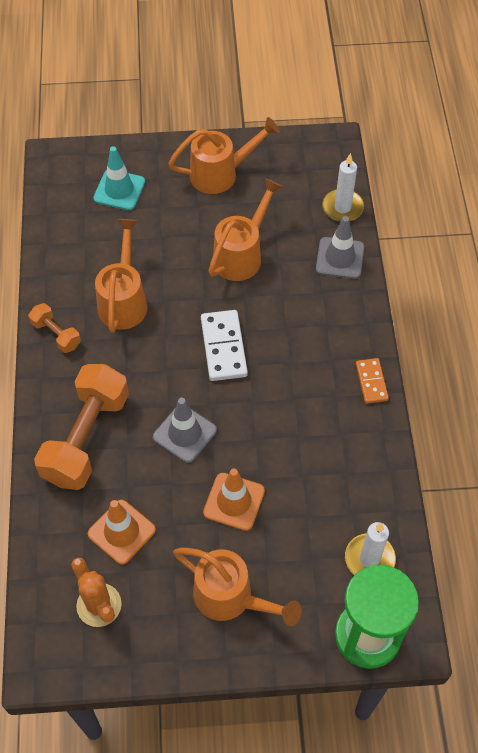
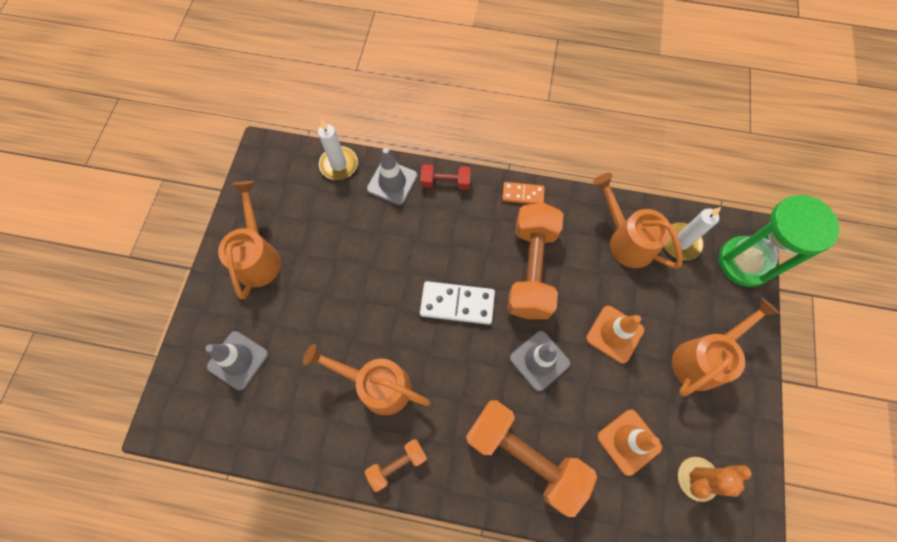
camera: 75 degrees left, 10 degrees up
(119, 190) = (238, 360): turquoise traffic cone -> grey traffic cone
(241, 255) = (361, 262): orange watering can -> orange watering can (627, 240)
(283, 407) = (531, 269): none -> orange dumbbell
(358, 305) = (445, 182): none -> red dumbbell

